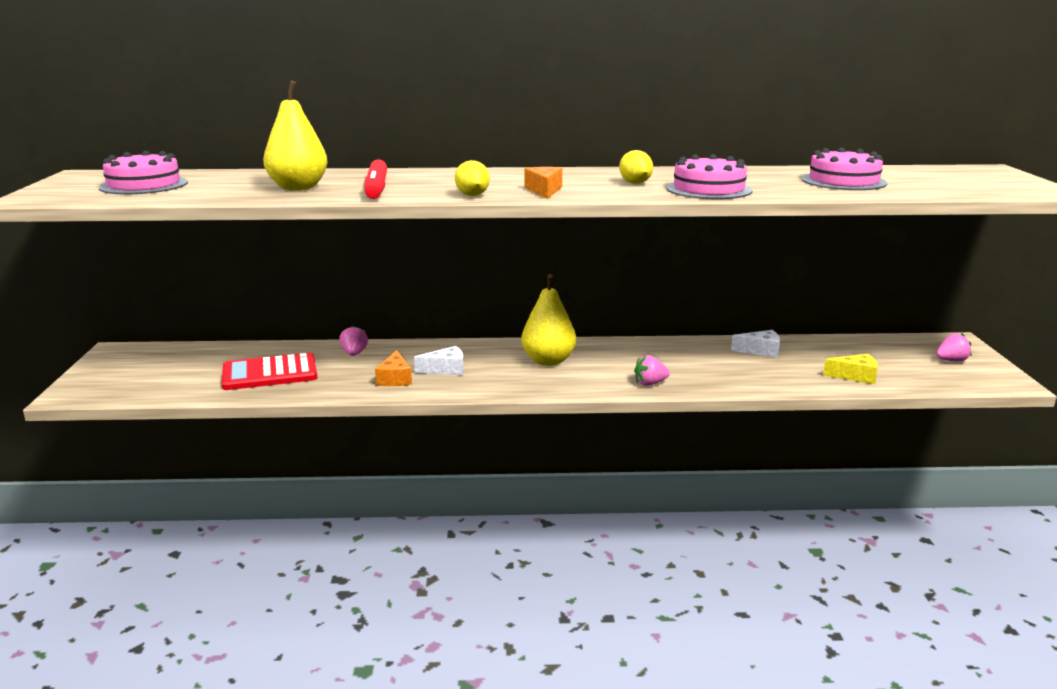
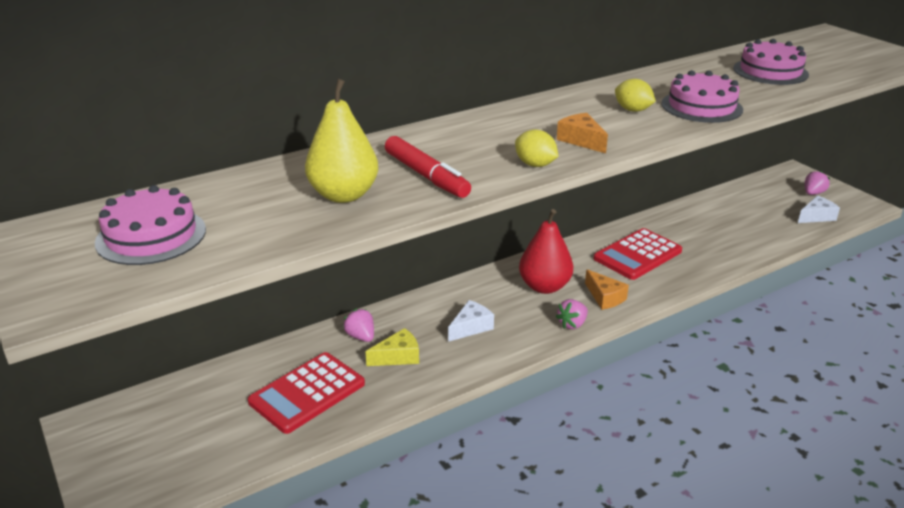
camera: 30 degrees left, 10 degrees up
(395, 379) = (439, 355): orange cheese -> orange cheese (605, 297)
(548, 361) = (544, 287): yellow pear -> red pear
(650, 383) = (651, 286): pink strawberry -> pink strawberry (572, 324)
(671, 361) = (637, 255): none -> red calculator
(761, 351) = (686, 222): white cheese -> white cheese (816, 217)
(855, 376) = (775, 229): yellow cheese -> yellow cheese (398, 356)

